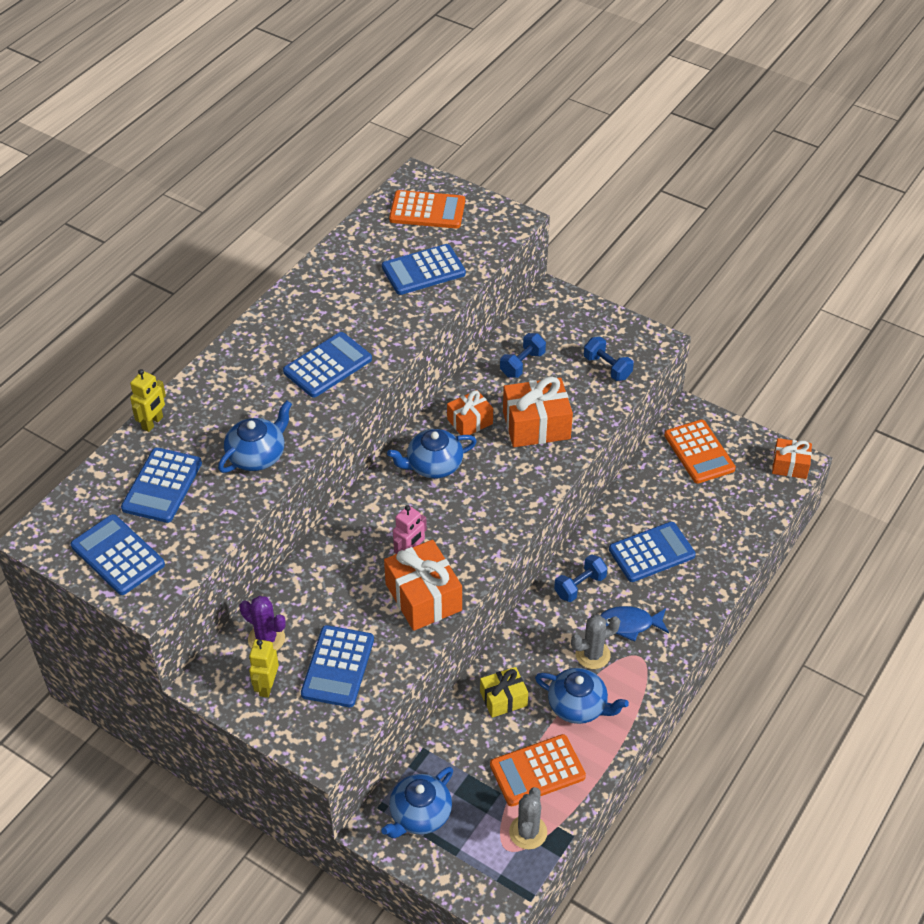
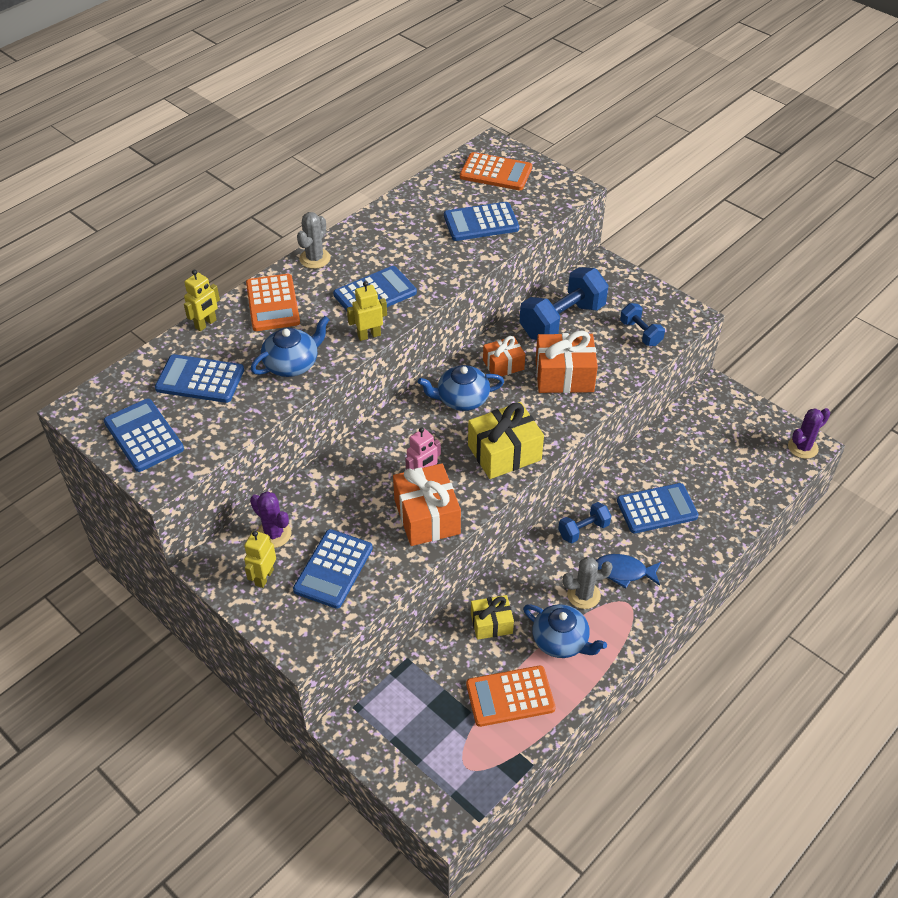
camera: 10 degrees right, 0 degrees up
(162, 486) = (200, 379): blue calculator -> blue calculator turned 75 degrees clockwise
(332, 413) = (369, 335): none -> yellow robot
(419, 814) = (390, 720): blue teapot -> none
(490, 517) = (504, 452): none -> yellow gift
(522, 364) = (562, 321): blue dumbbell -> blue dumbbell, size x1.91
(528, 832) = (490, 754): grey cactus -> grey cactus (315, 258)
(699, 452) = (718, 424): orange calculator -> orange calculator (273, 303)
(790, 466) = (803, 447): orange gift -> purple cactus

